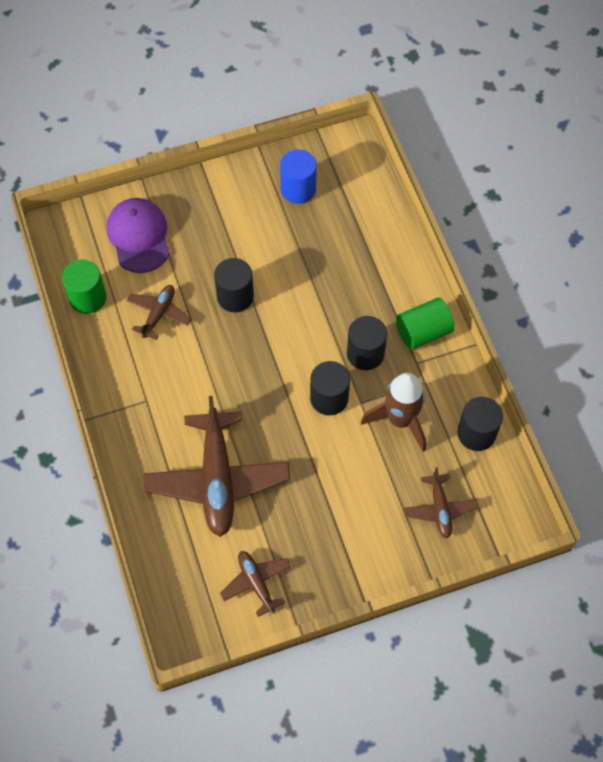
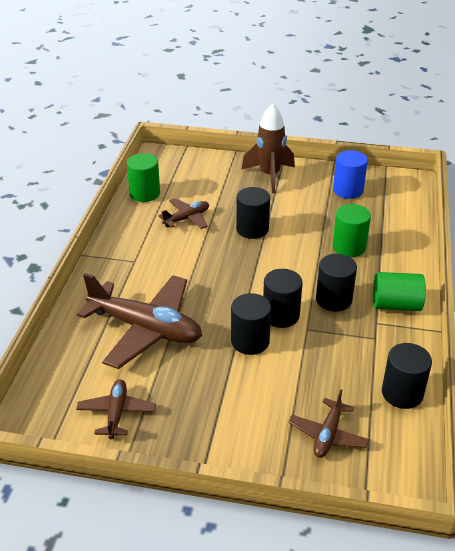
camera: 30 degrees right, 25 degrees down
(139, 236) = (208, 176): purple cap -> none
(217, 479) = (146, 329): brown plane -> brown plane turned 90 degrees counterclockwise
(320, 444) = (250, 341): none -> black cylinder
(343, 275) = (349, 247): none -> green cylinder
(400, 420) = (334, 354): brown rocket -> brown rocket (269, 176)

